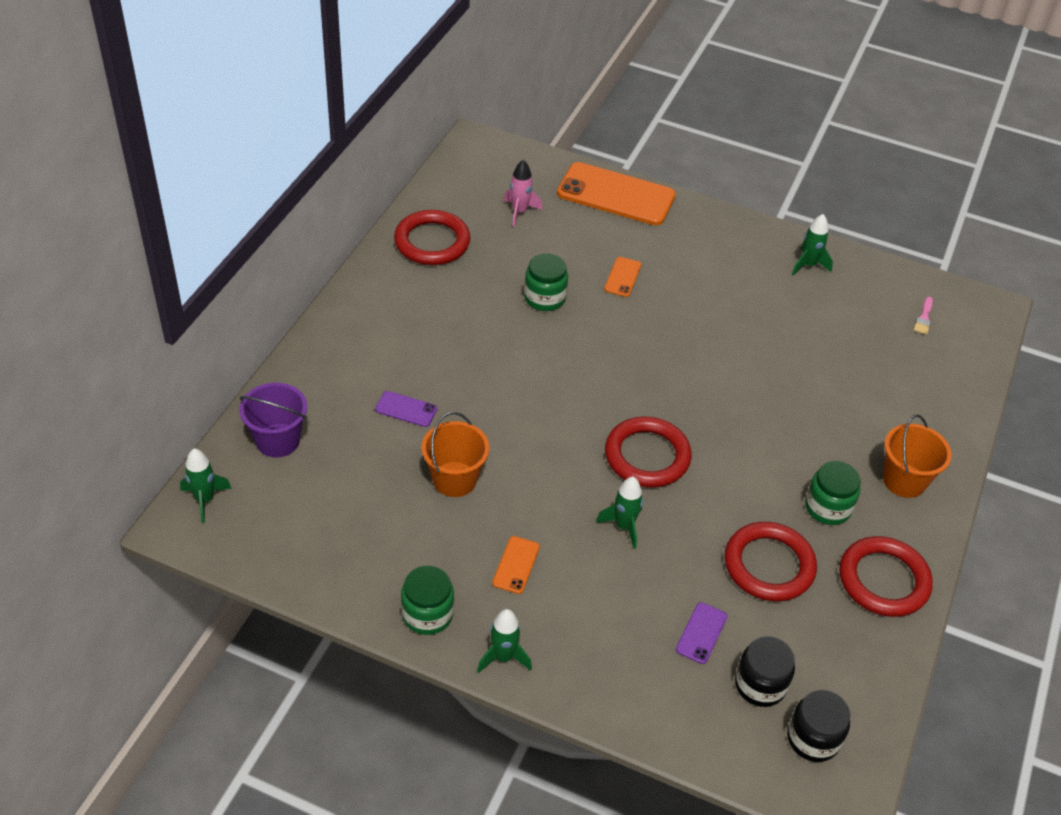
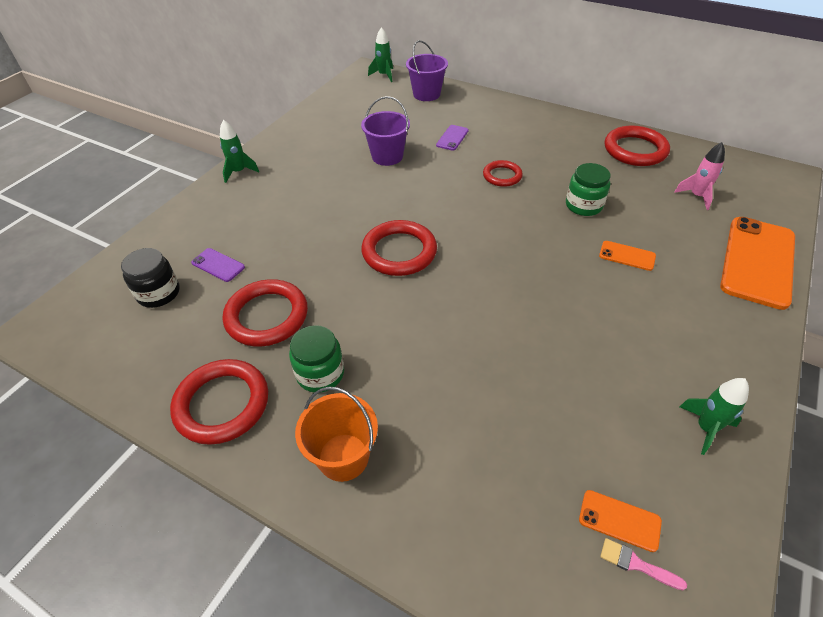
camera: 100 degrees right, 0 degrees up
(427, 614) = (282, 145): green jar -> none
(454, 479) = (387, 156): orange bucket -> purple bucket
(493, 362) = (502, 176): none -> red ring
(516, 565) = (308, 179): orange phone -> orange phone (619, 520)
(623, 526) = (329, 232): green rocket -> none
(813, 738) = (97, 318): black jar -> none

